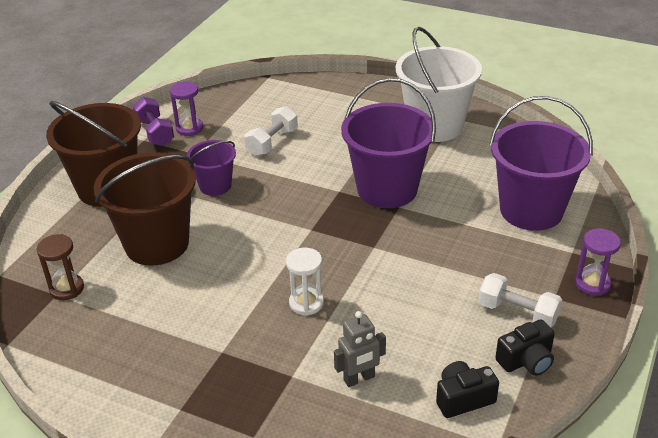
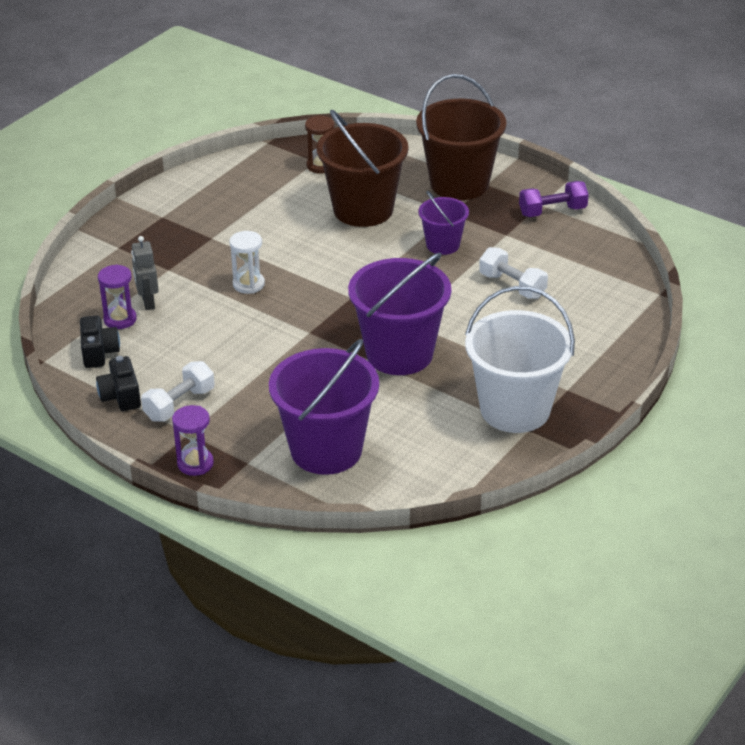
camera: 100 degrees right, 0 degrees up
(189, 128) = (555, 233): purple hourglass -> purple hourglass (120, 319)

